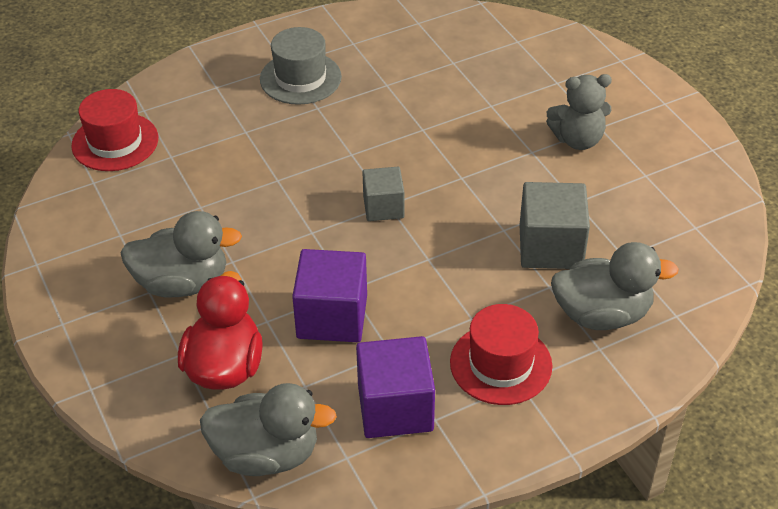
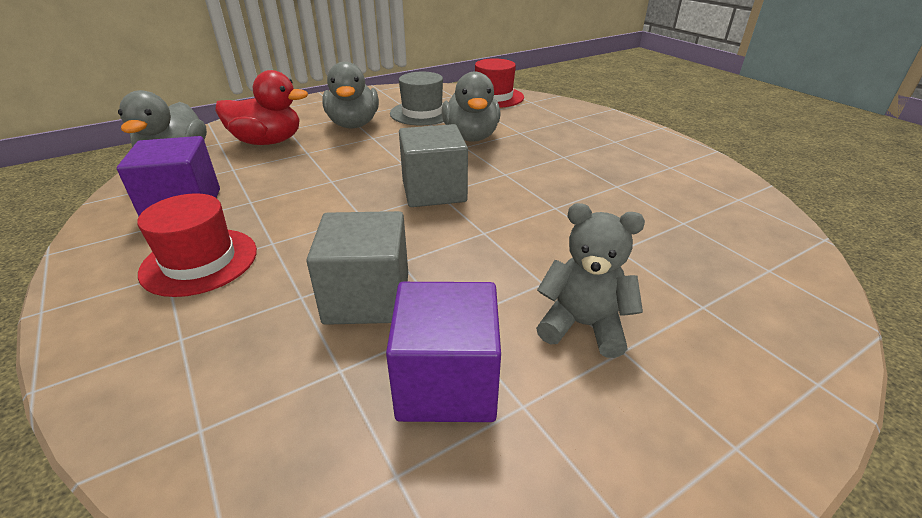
camera: 85 degrees right, 10 degrees down
(300, 78) = (600, 147): grey hat -> grey hat (422, 113)
(332, 317) = (301, 175): purple cube -> purple cube (447, 383)
(383, 207) = (434, 191): grey cube -> grey cube, size x1.59
(577, 139) = (583, 325): grey teddy bear -> grey teddy bear turned 120 degrees clockwise
(602, 314) = (236, 342): grey duck -> grey duck (471, 137)

